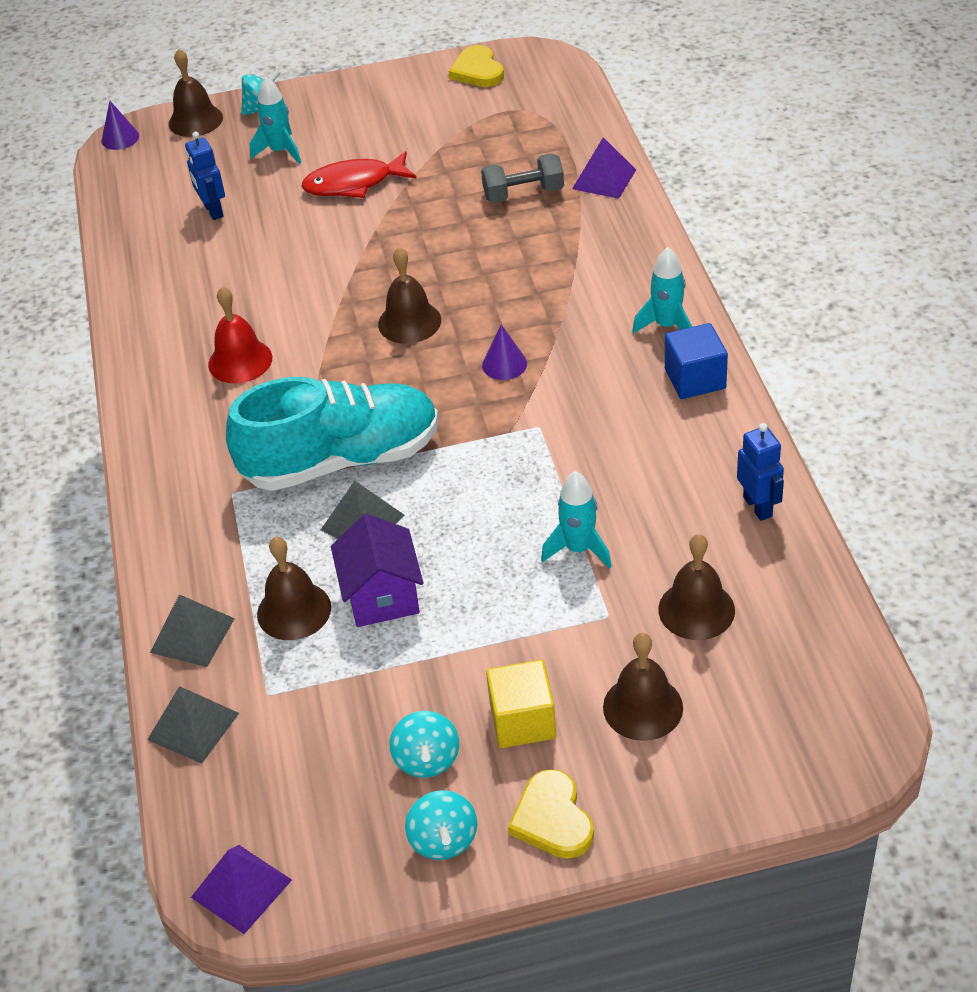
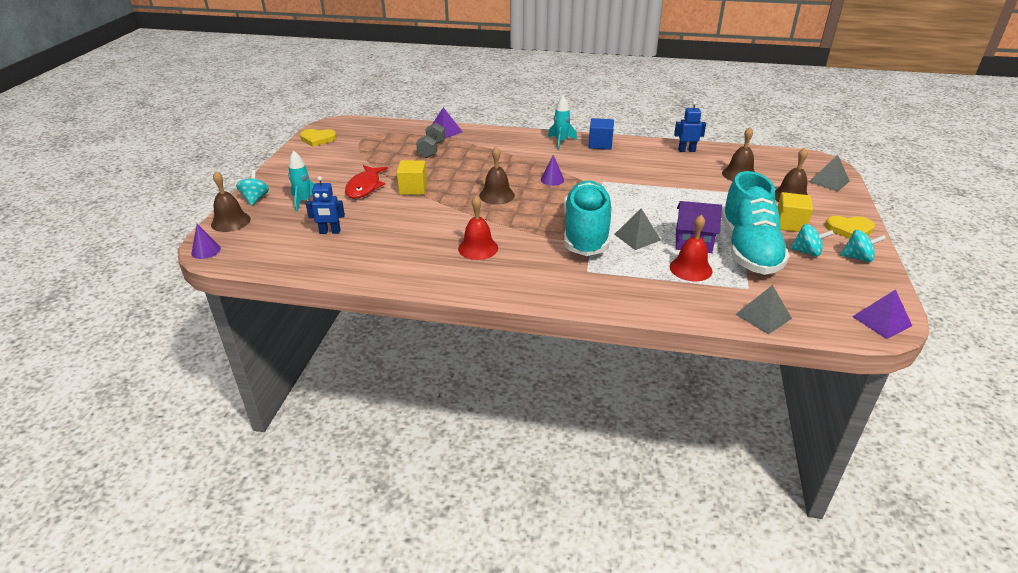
camera: 70 degrees left, 10 degrees down
(192, 635) = (693, 304): grey pyramid -> grey pyramid (829, 181)
(294, 610) = (690, 269): brown bell -> red bell
(378, 230) = (413, 188): none -> yellow cube
(394, 674) = (748, 249): none -> turquoise shoe
(579, 549) = (689, 190): turquoise rocket -> none

